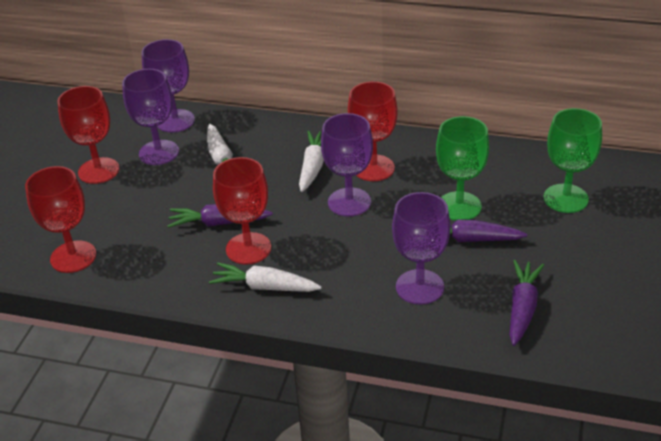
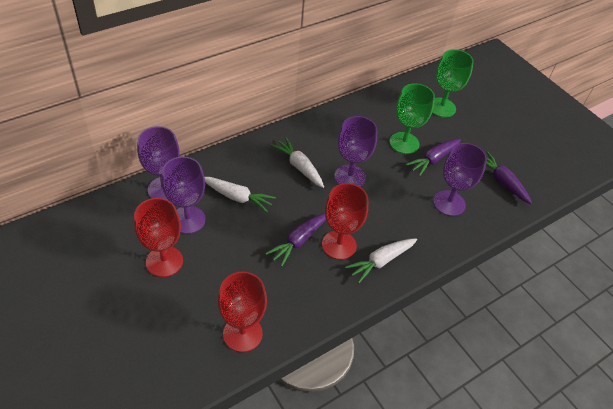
camera: 55 degrees left, 10 degrees up
(373, 168) = (332, 147): red goblet -> none

